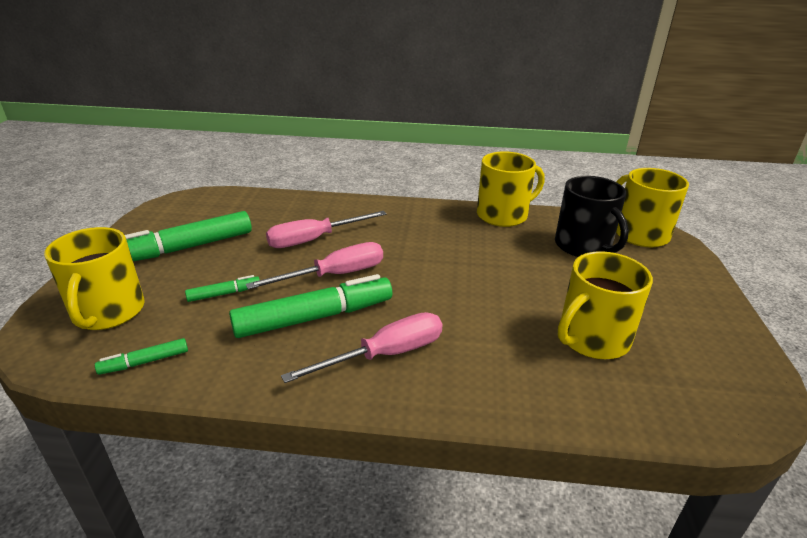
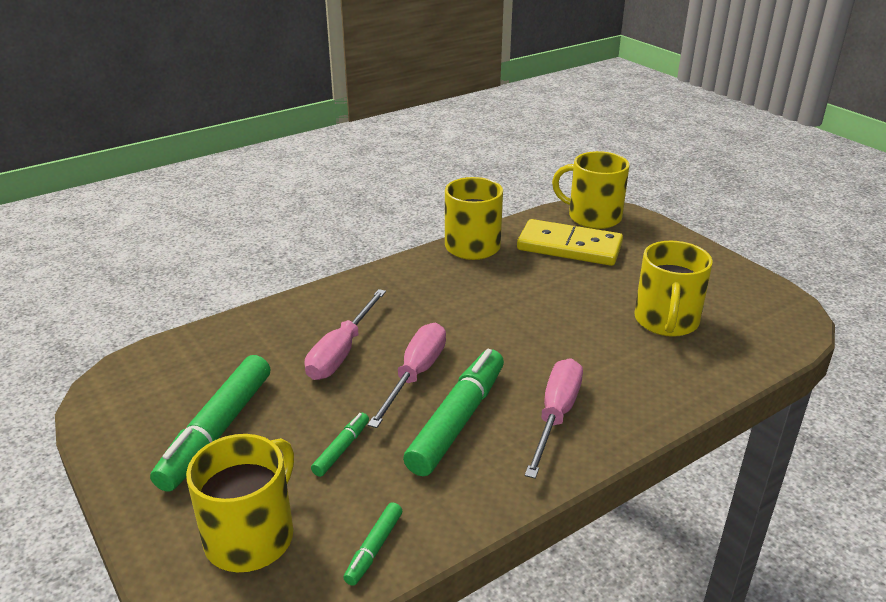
camera: 40 degrees left, 0 degrees up
(108, 312) = (251, 536): yellow mug -> yellow mug turned 105 degrees counterclockwise
(583, 246) = (569, 247): black mug -> yellow domino

